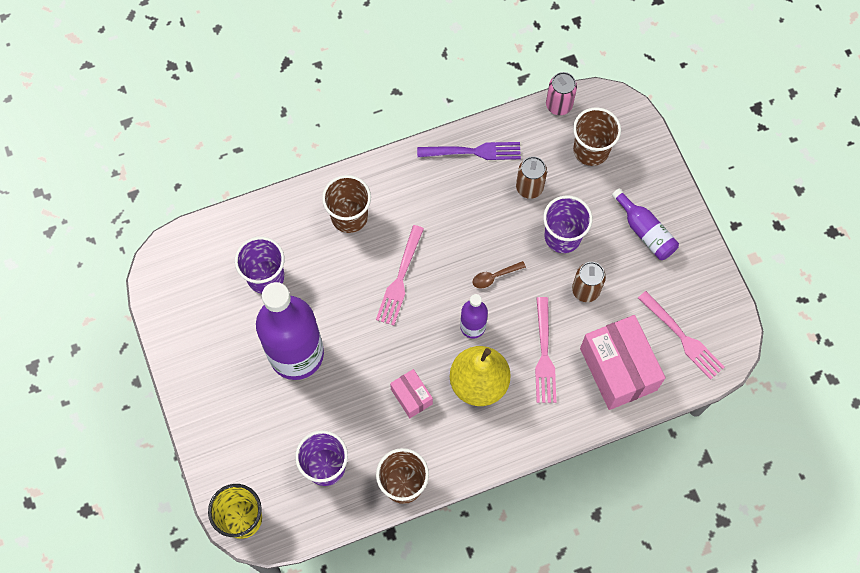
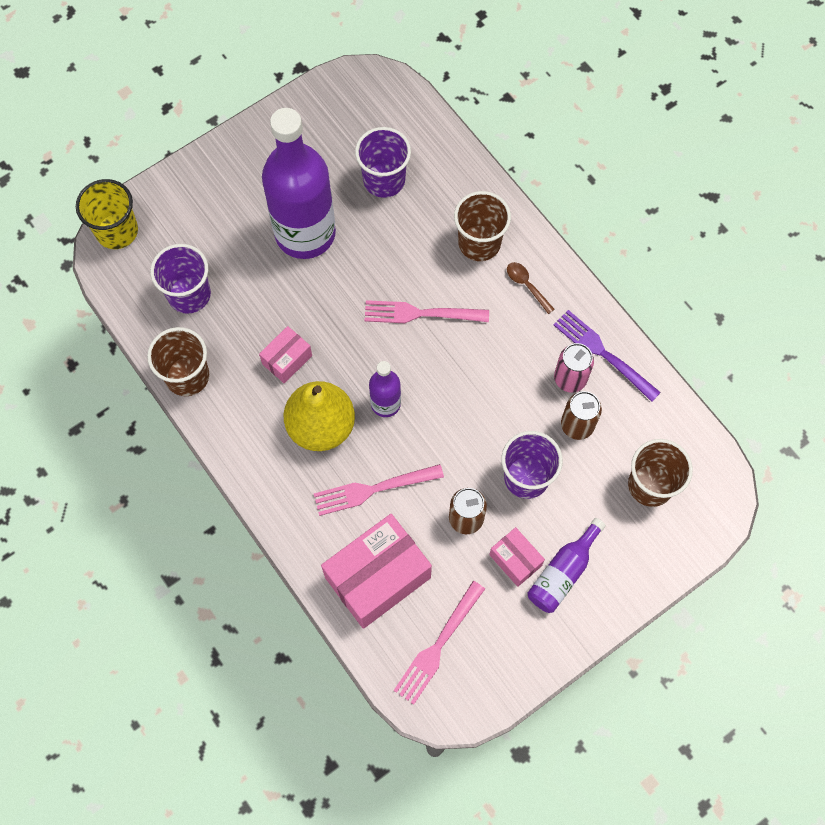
camera: 75 degrees right, 0 degrees up
(474, 151) = (602, 353): purple fork -> purple fork turned 150 degrees clockwise
(494, 276) = (453, 413): brown spoon -> brown spoon (526, 285)
(559, 105) = (697, 434): pink can -> pink can (570, 378)
(627, 263) = (515, 560): none -> pink box

